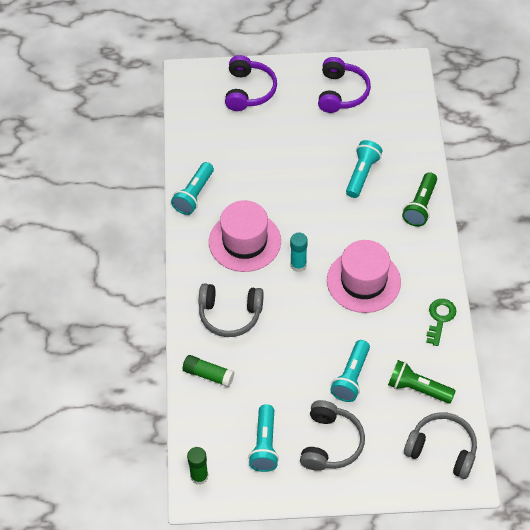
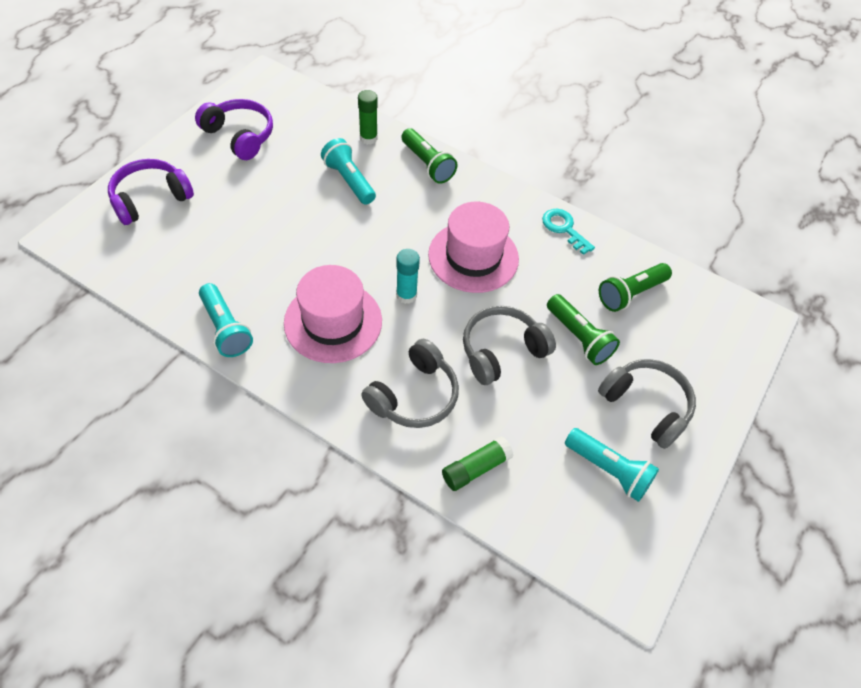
camera: 60 degrees left, 0 degrees up
(199, 476) = (607, 568): green glue stick -> green glue stick (368, 138)
(249, 91) = (150, 199): purple headphones -> purple headphones turned 75 degrees counterclockwise
(351, 377) = (578, 337): turquoise flashlight -> green flashlight
(440, 318) = (564, 228): green key -> turquoise key
(442, 449) = (712, 318): grey headphones -> grey headphones (501, 351)

